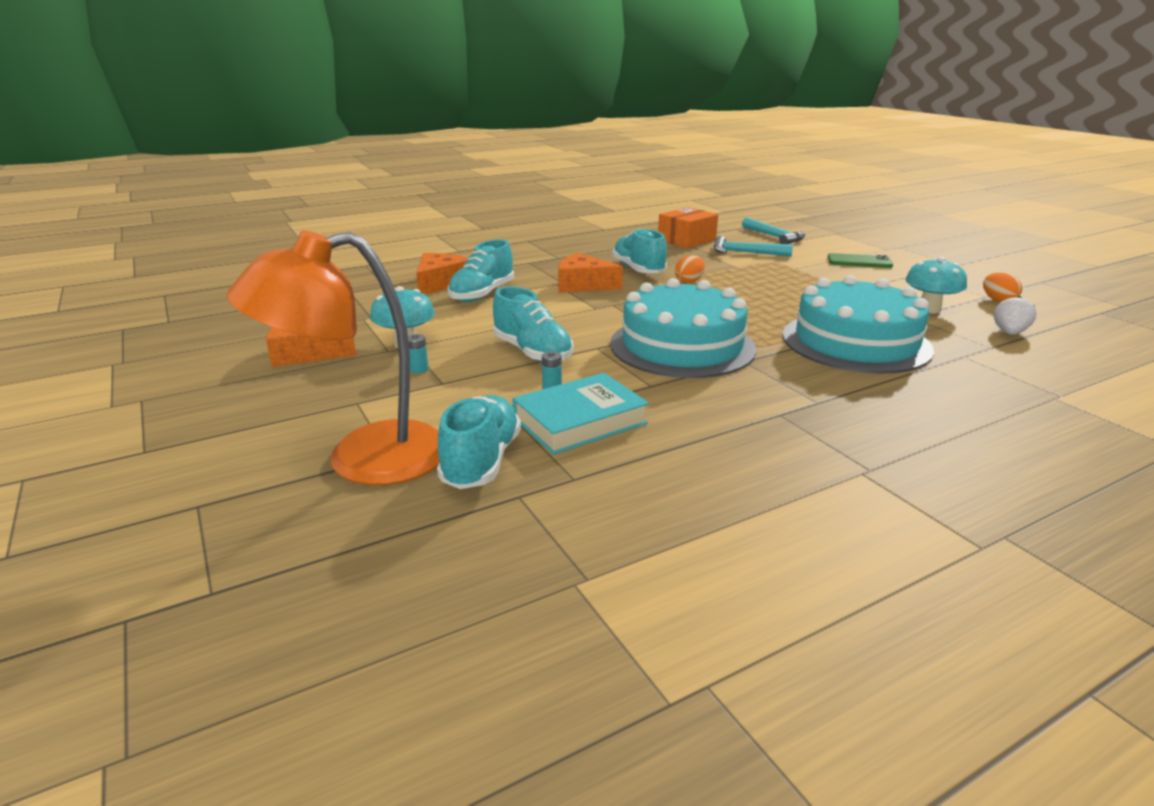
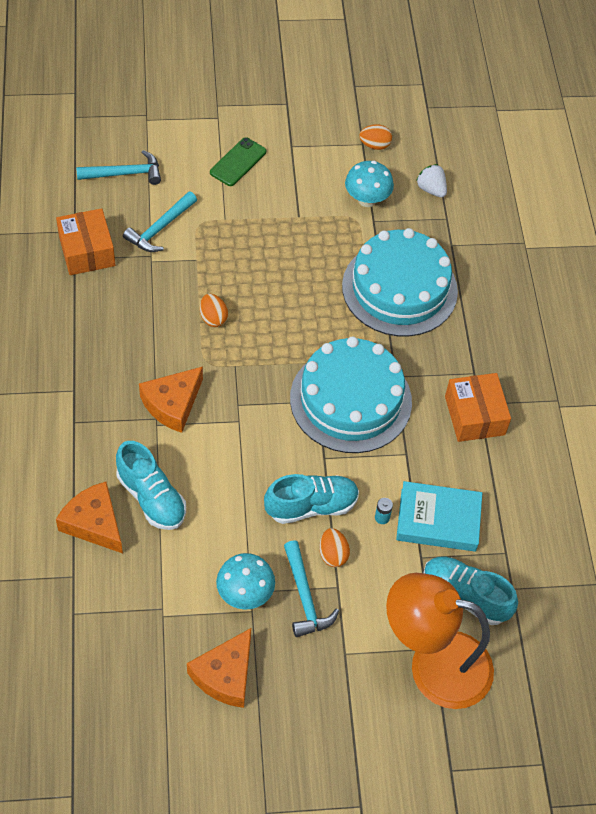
camera: 70 degrees left, 30 degrees up
(363, 459) = (433, 665): orange lamp -> orange lamp turned 105 degrees clockwise
(419, 369) = (304, 597): turquoise battery -> turquoise hammer
(482, 373) = (333, 554): none -> orange egg
(580, 421) = (438, 520): turquoise book -> turquoise book turned 75 degrees counterclockwise
(638, 270) = (156, 340): turquoise shoe -> none
(757, 414) = (474, 415): none -> orange box

